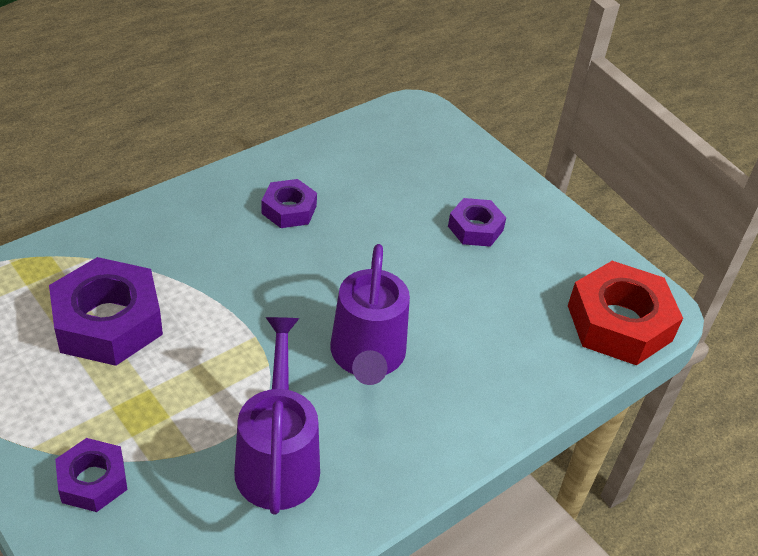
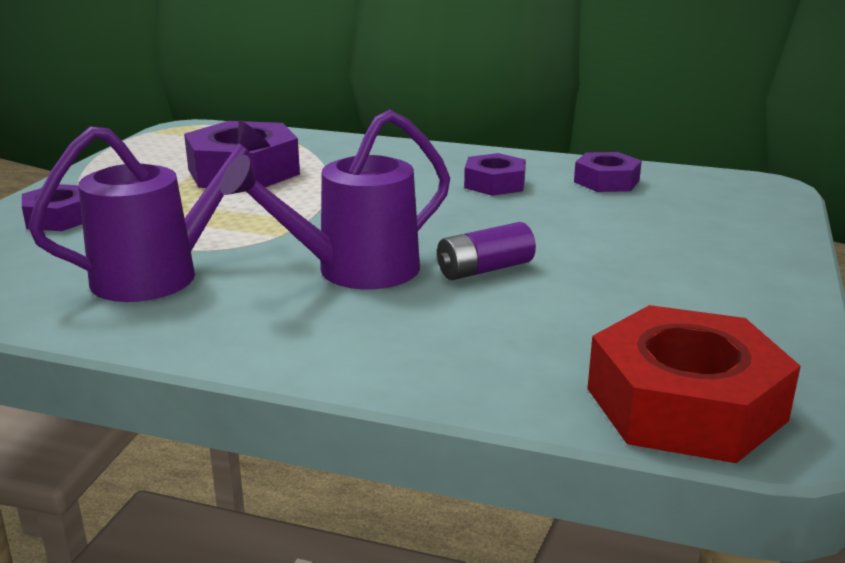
camera: 60 degrees right, 20 degrees down
(419, 299) = (484, 269): none -> purple battery
(475, 228) = (655, 264): purple nut -> purple nut (606, 181)

